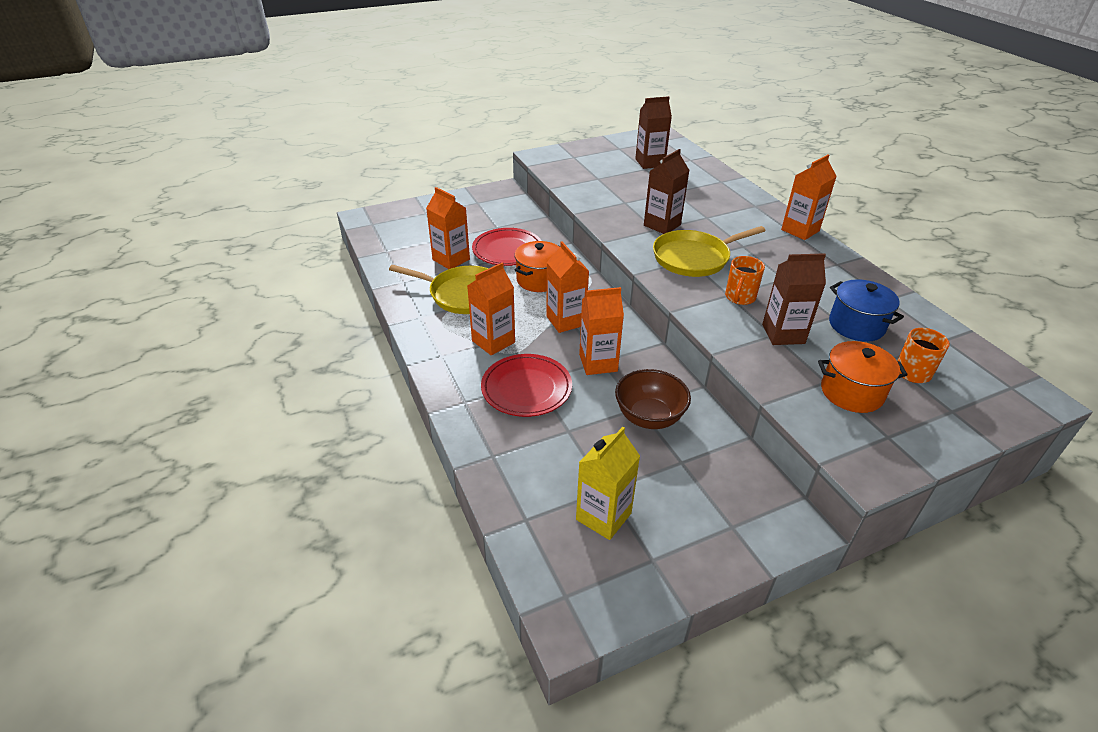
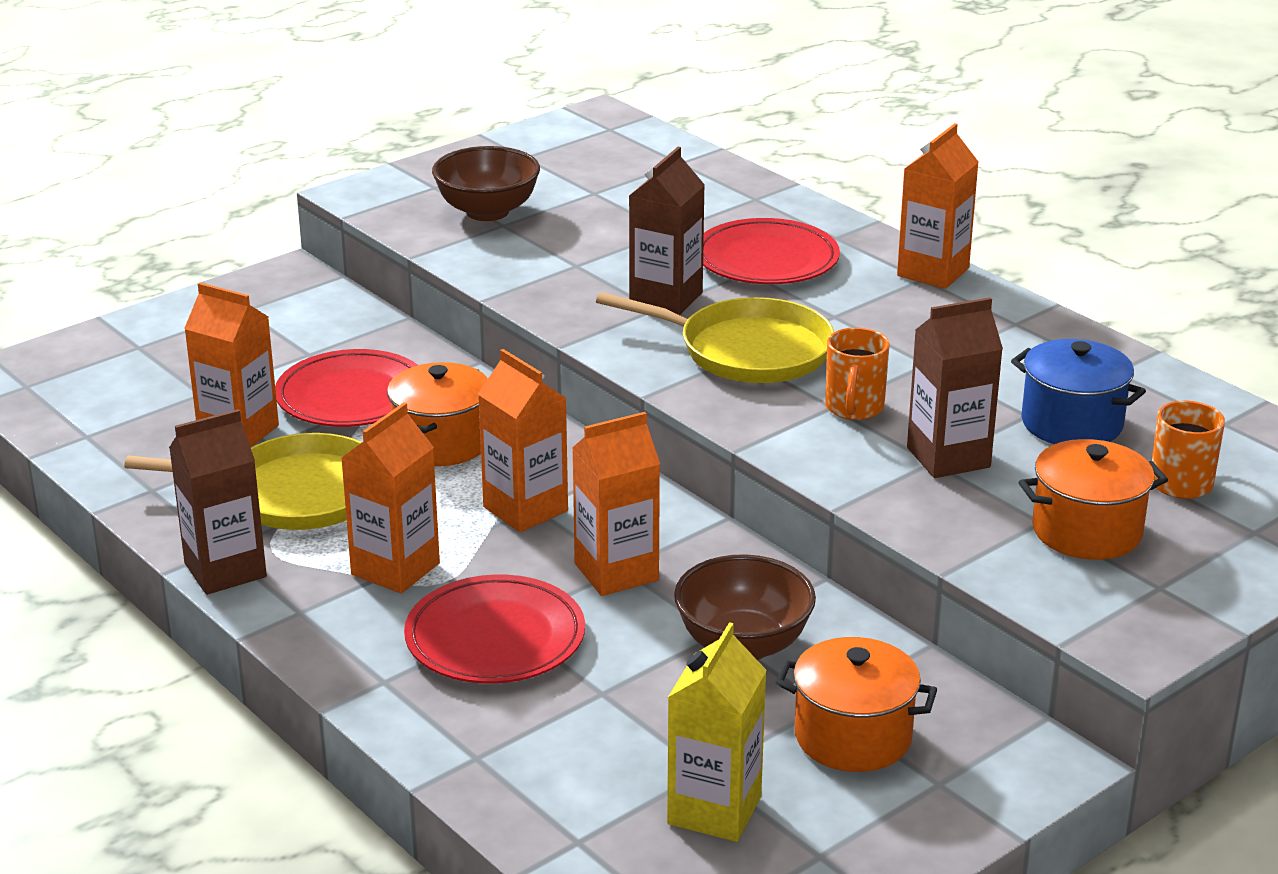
camera: 15 degrees left, 10 degrees down
(593, 171) = (487, 212): none -> brown bowl
(650, 163) = (599, 179): brown carton -> brown carton (225, 570)
(692, 486) = (852, 736): none -> orange pot
(694, 258) = (748, 351): yellow pan -> yellow pan turned 120 degrees counterclockwise
(717, 212) = (766, 259): none -> red plate

